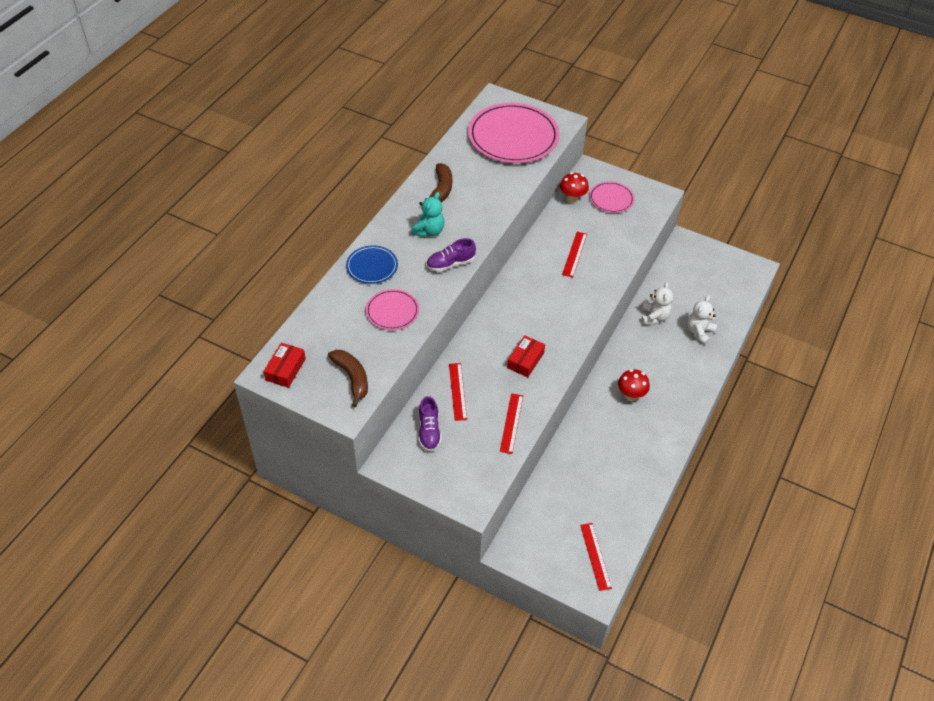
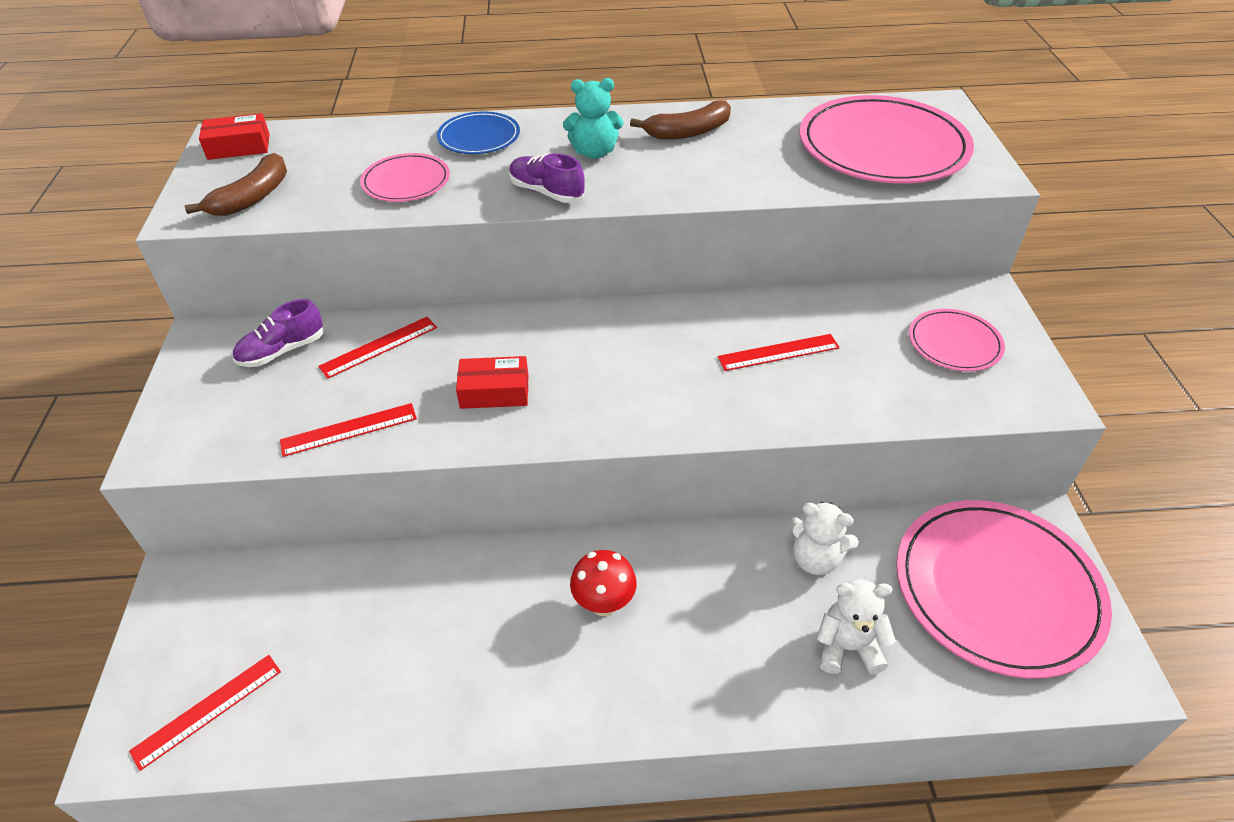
camera: 60 degrees right, 5 degrees down
(572, 199) = (895, 301): red mushroom -> none
(654, 317) = (815, 558): white teddy bear -> white teddy bear turned 45 degrees clockwise
(703, 274) = (997, 589): none -> pink plate

